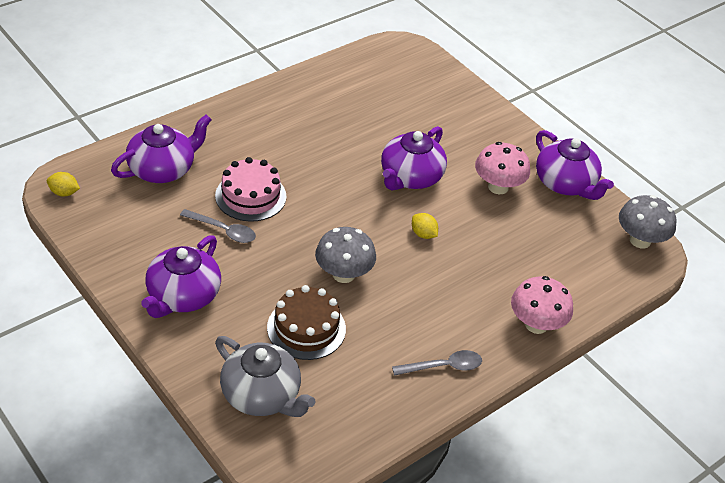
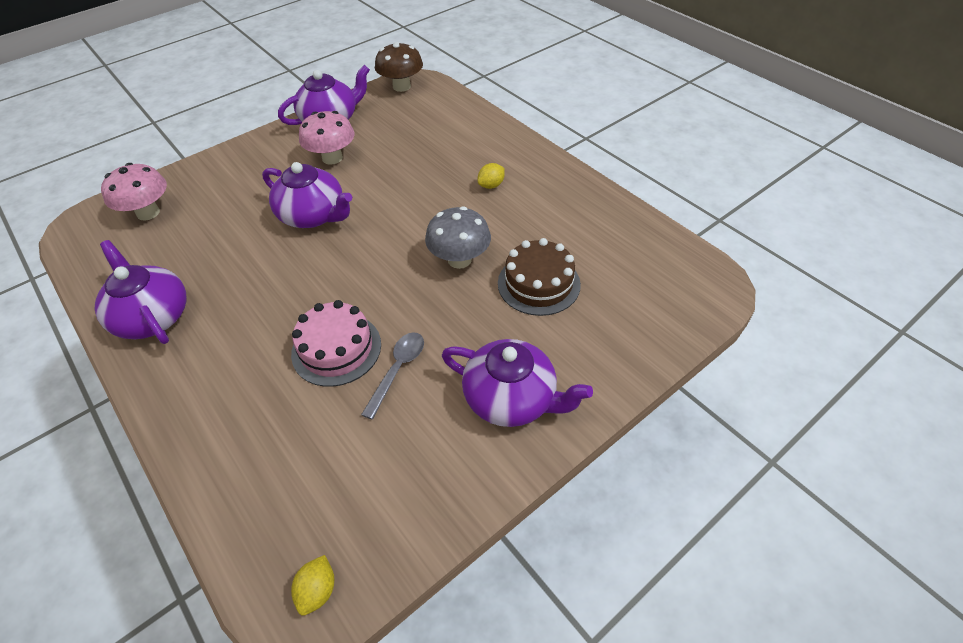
camera: 85 degrees left, 5 degrees up
(162, 169) = (275, 455): purple teapot -> purple teapot (152, 317)
(262, 395) = (634, 311): grey teapot -> none
(423, 234) = (398, 205): yellow lemon -> yellow lemon (491, 185)
(444, 366) = (563, 191): grey spoon -> none
(536, 324) = (504, 140): pink mushroom -> pink mushroom (148, 213)
(640, 240) = (401, 86): grey mushroom -> brown mushroom

